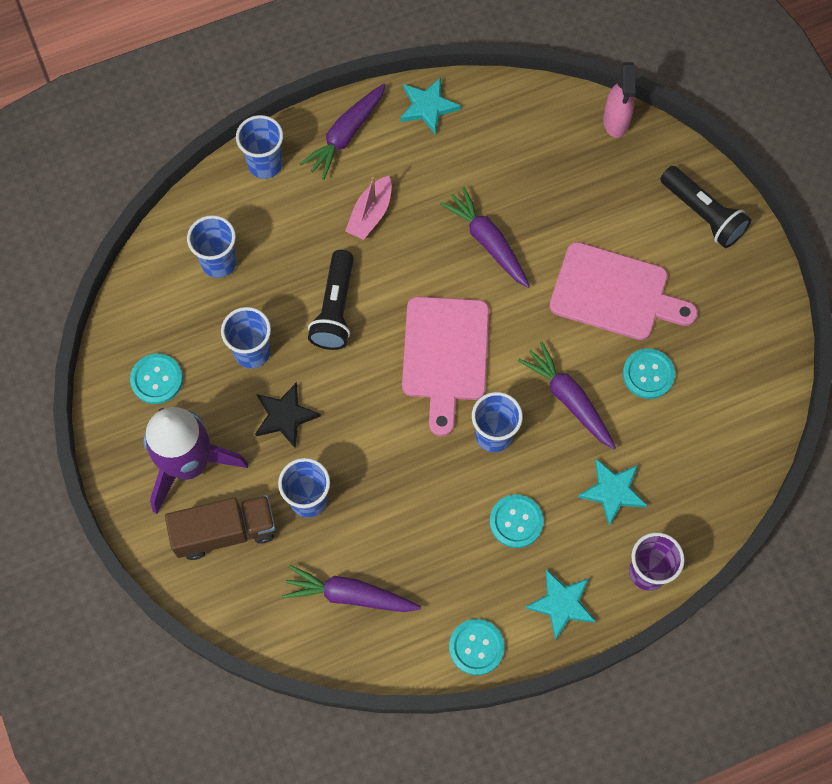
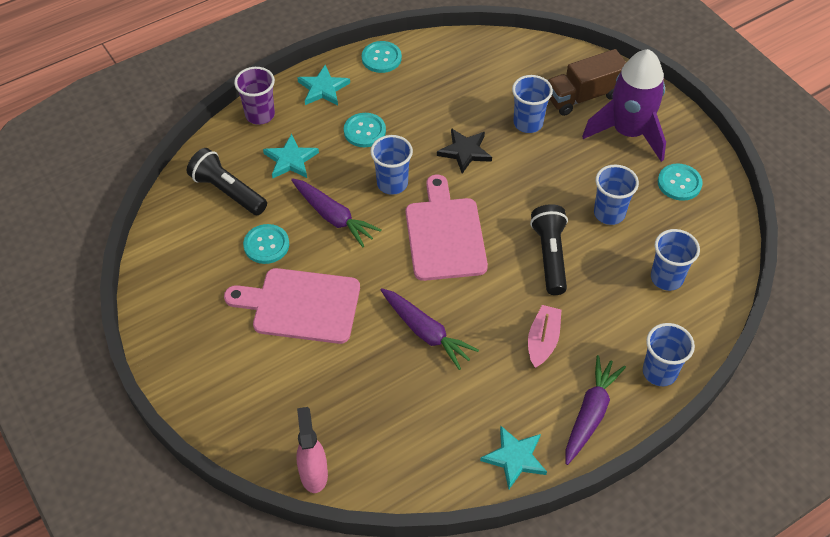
camera: 170 degrees right, 15 degrees down
(285, 416) = (565, 173): black star -> black star (465, 151)
(349, 595) = (479, 73): purple carrot -> none
(702, 214) = (219, 390): black flashlight -> black flashlight (228, 191)

